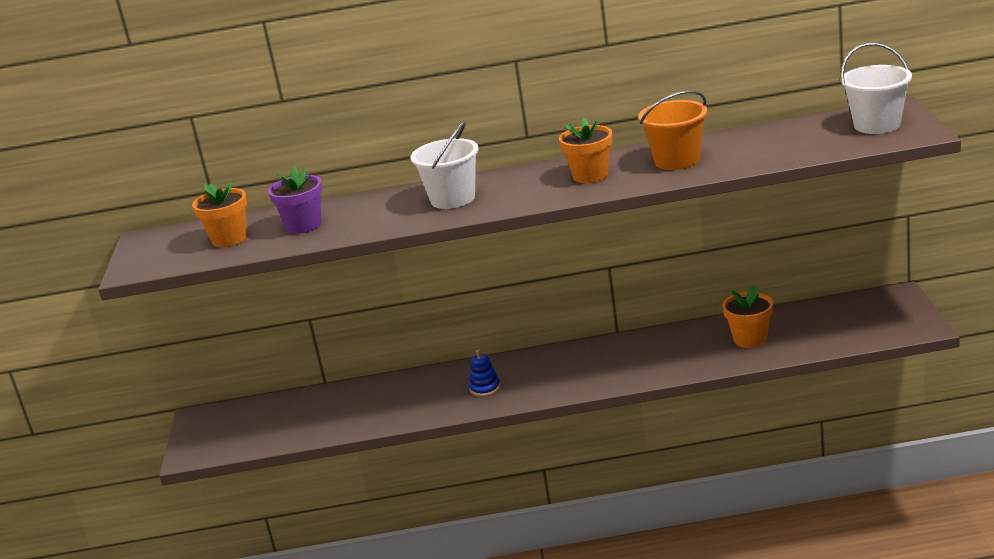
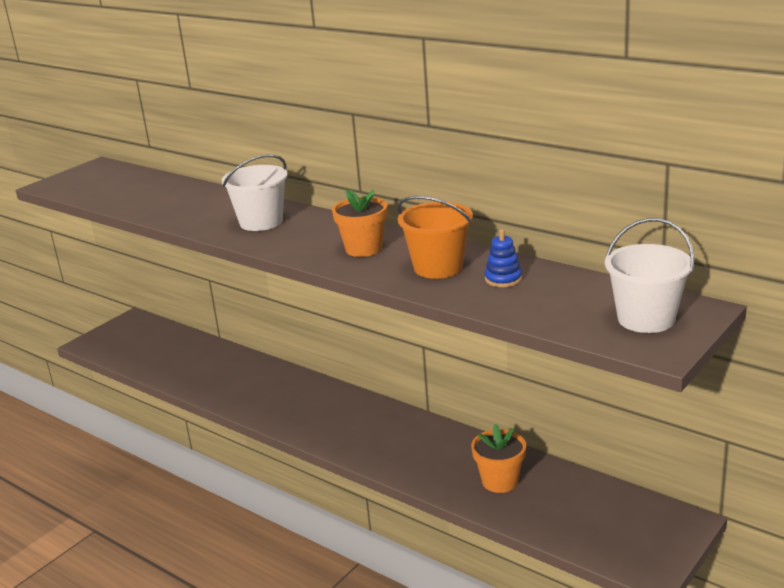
camera: 40 degrees right, 0 degrees up
(229, 239) = (120, 188): orange flower pot -> none
(304, 225) = (164, 198): purple flower pot -> none
(485, 388) = (281, 401): blue stacking toy -> blue stacking toy (503, 279)

